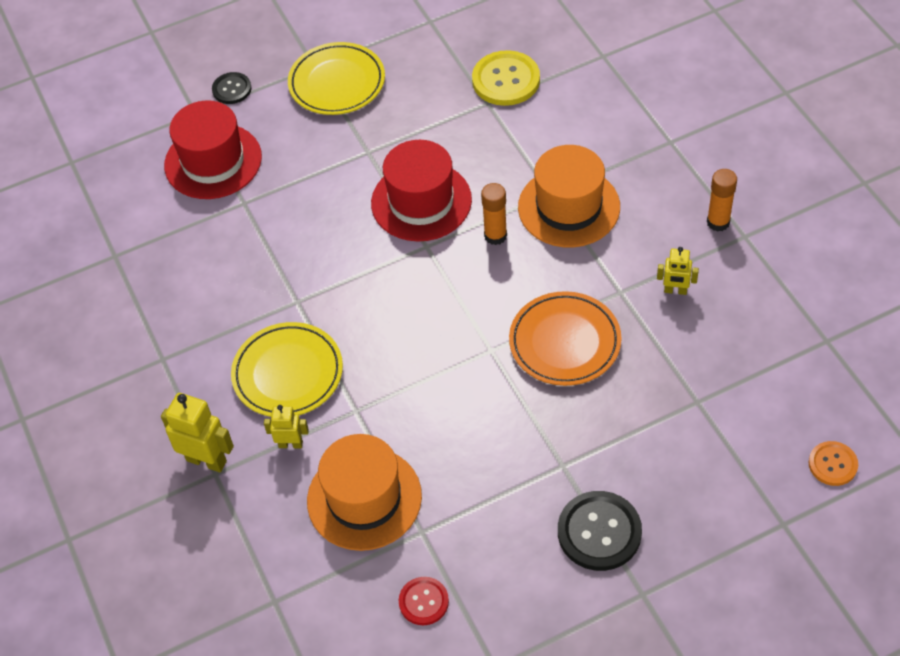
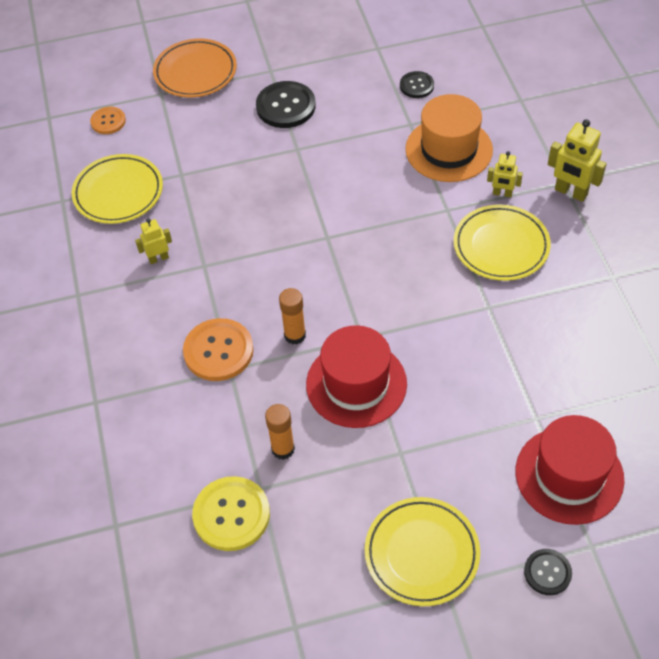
camera: 170 degrees left, 0 degrees up
(423, 602) = (416, 86): red button -> black button
(565, 342) = (265, 233): orange plate -> orange plate (195, 72)
(569, 207) = (218, 351): orange hat -> orange button
(675, 291) = (158, 258): yellow robot -> yellow robot turned 45 degrees counterclockwise
(718, 222) = (93, 311): orange glue stick -> orange glue stick (283, 449)
(763, 363) = (118, 193): none -> yellow plate

